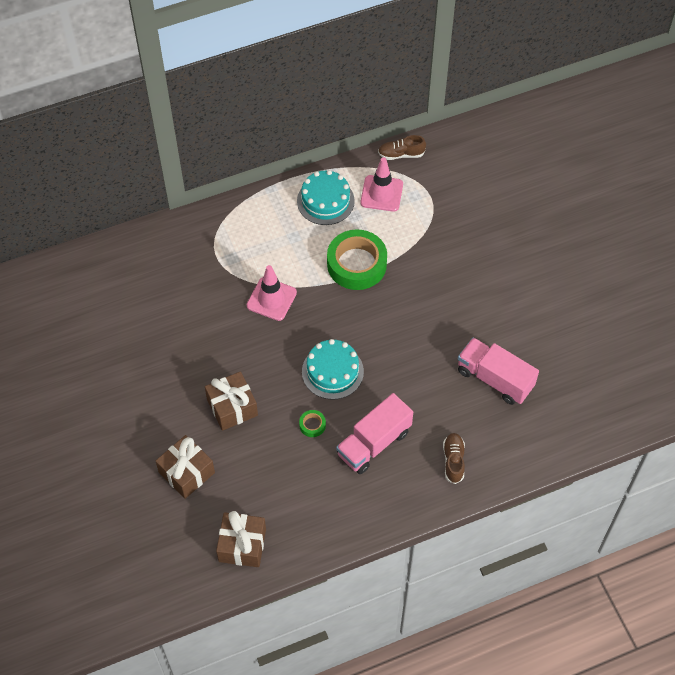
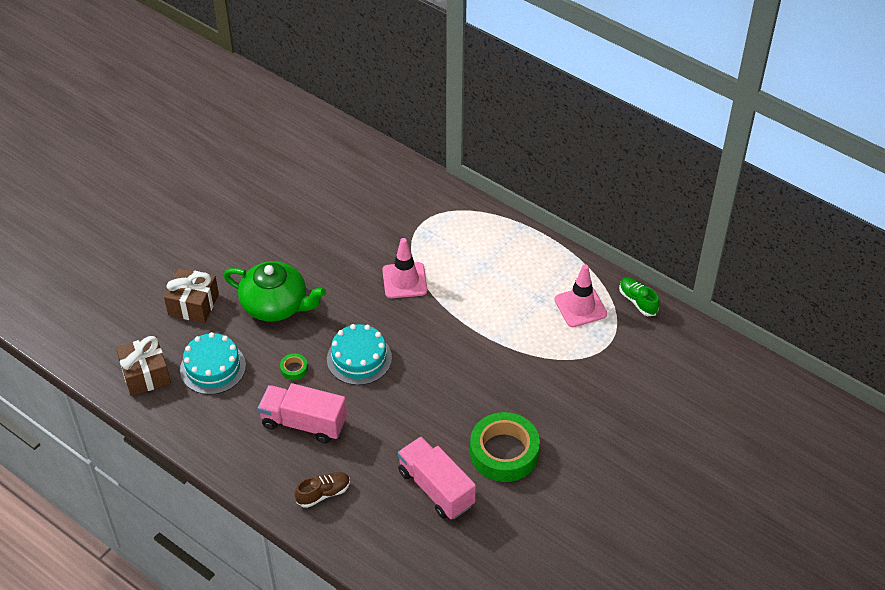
camera: 60 degrees right, 10 degrees down
(232, 407) = (276, 305): brown gift -> green teapot
(325, 201) = (539, 270): turquoise cake -> turquoise cake (213, 367)
(356, 264) = (487, 324): green tape -> green tape (504, 452)
(401, 154) = (637, 301): brown shoe -> green shoe
(495, 379) = (436, 488): pink truck -> pink truck turned 45 degrees counterclockwise

